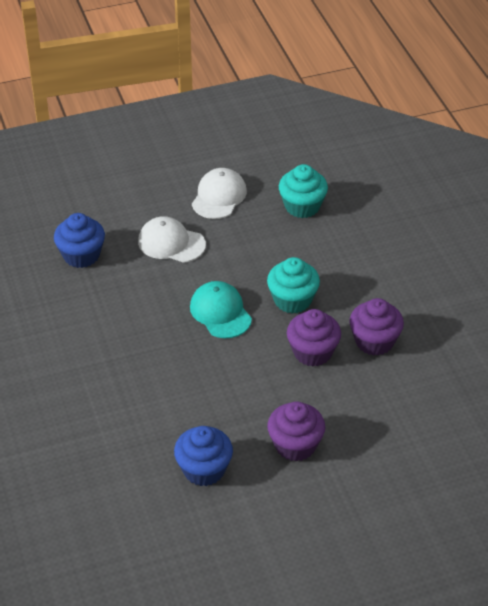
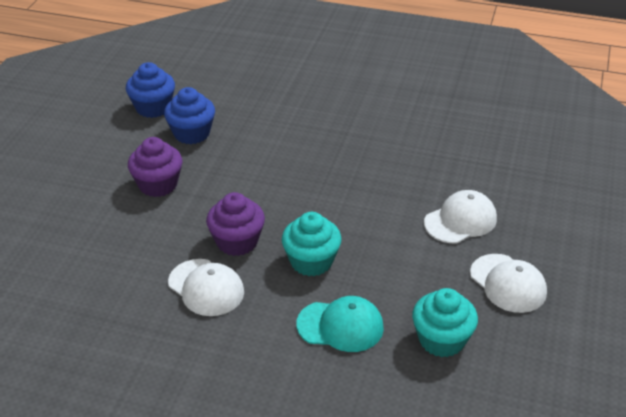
camera: 125 degrees right, 5 degrees down
(81, 255) = (488, 163): blue cupcake -> blue cupcake (153, 108)
(220, 312) = (340, 211): turquoise cap -> turquoise cap (340, 326)
(374, 341) = (206, 287): purple cupcake -> white cap

